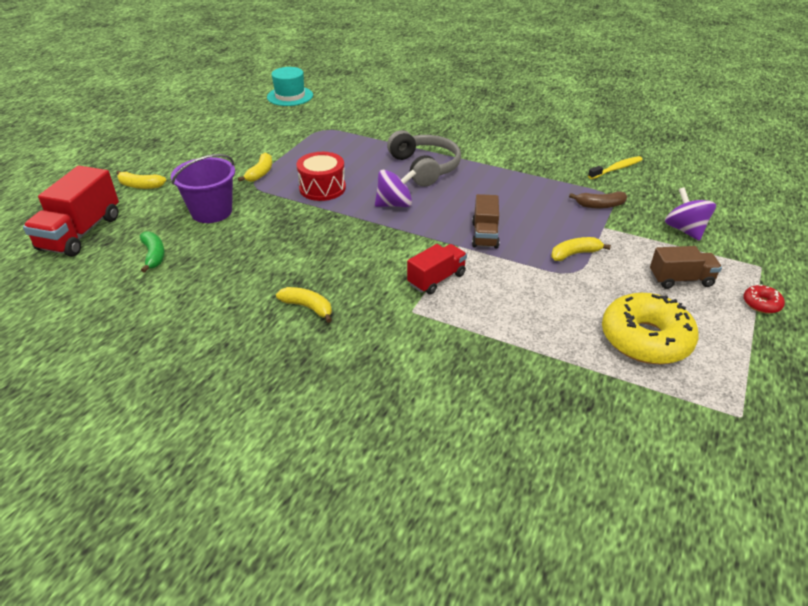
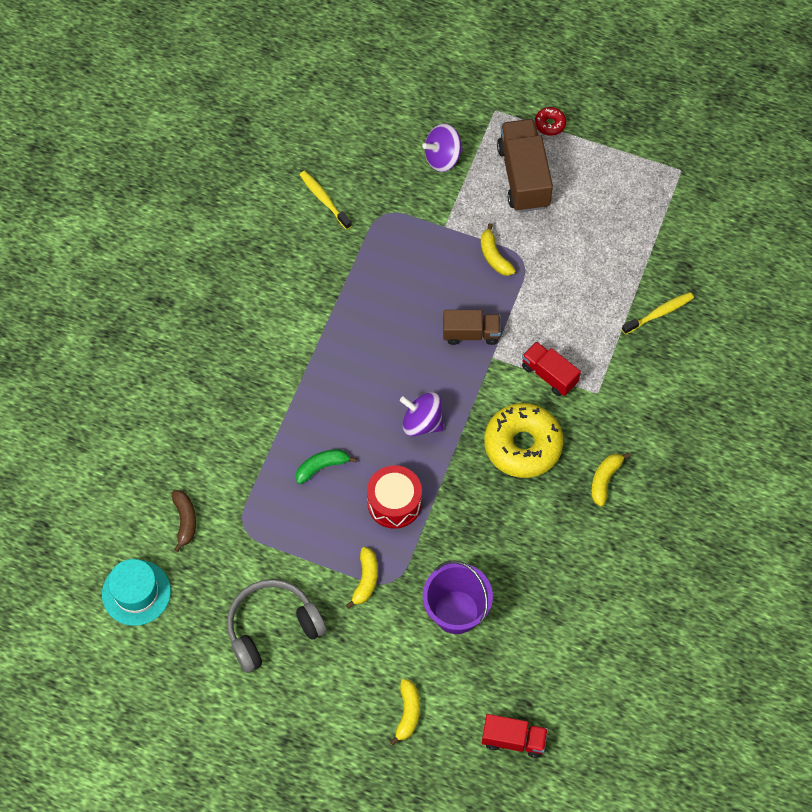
camera: 95 degrees left, 25 degrees up
(80, 233) = (513, 740): red truck -> red truck, size x0.61
(154, 255) = (544, 645): green banana -> green banana (322, 467)
(260, 173) = (365, 580): yellow banana -> yellow banana turned 90 degrees clockwise
(395, 204) = (422, 422): purple spinning top -> purple spinning top turned 45 degrees counterclockwise
(425, 167) = (337, 397): grey headphones -> grey headphones (272, 628)
(514, 371) = (659, 313): none -> yellow toothbrush
(599, 205) = (404, 225): brown banana -> brown banana (185, 521)
(645, 339) = (607, 216): yellow donut -> yellow donut (523, 445)
(680, 280) = (523, 176): brown truck -> brown truck, size x1.64

